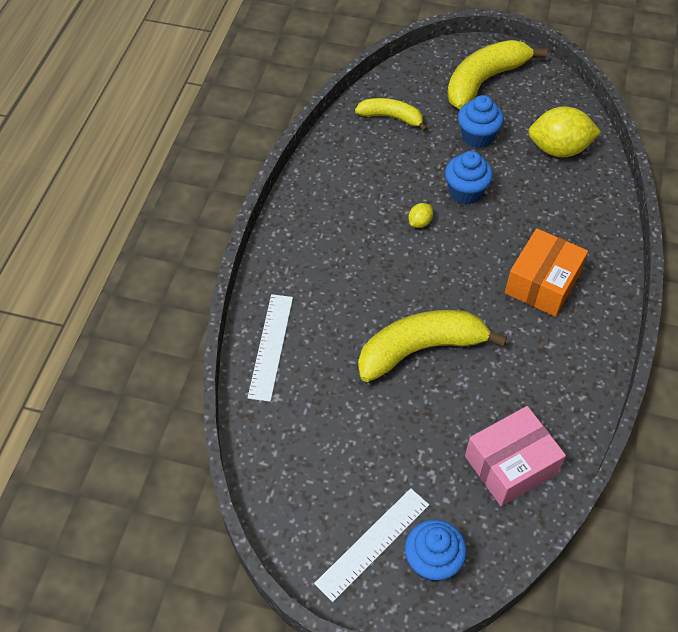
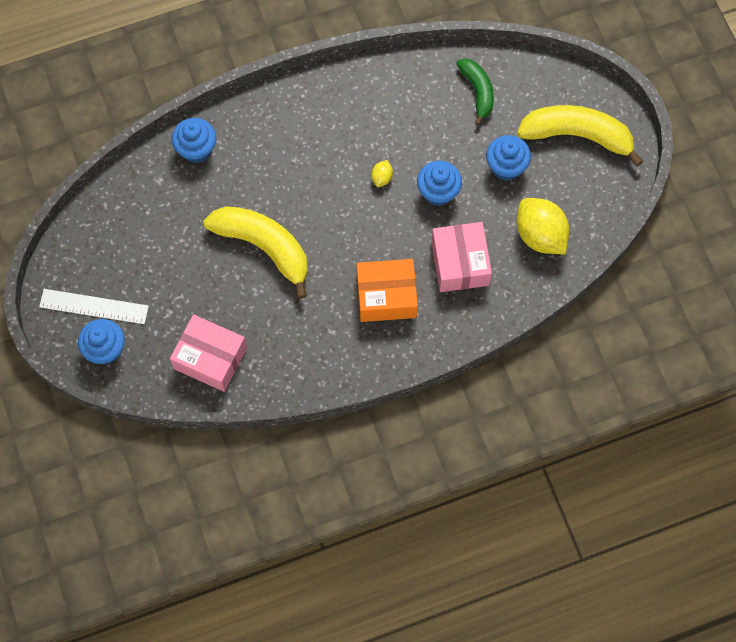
camera: 55 degrees right, 15 degrees up
(270, 346) = (196, 149): white ruler -> blue cupcake
(391, 117) = (477, 91): yellow banana -> green banana
(420, 222) = (382, 178): yellow lemon -> yellow lemon turned 75 degrees counterclockwise
(546, 214) = (460, 263): none -> pink box

